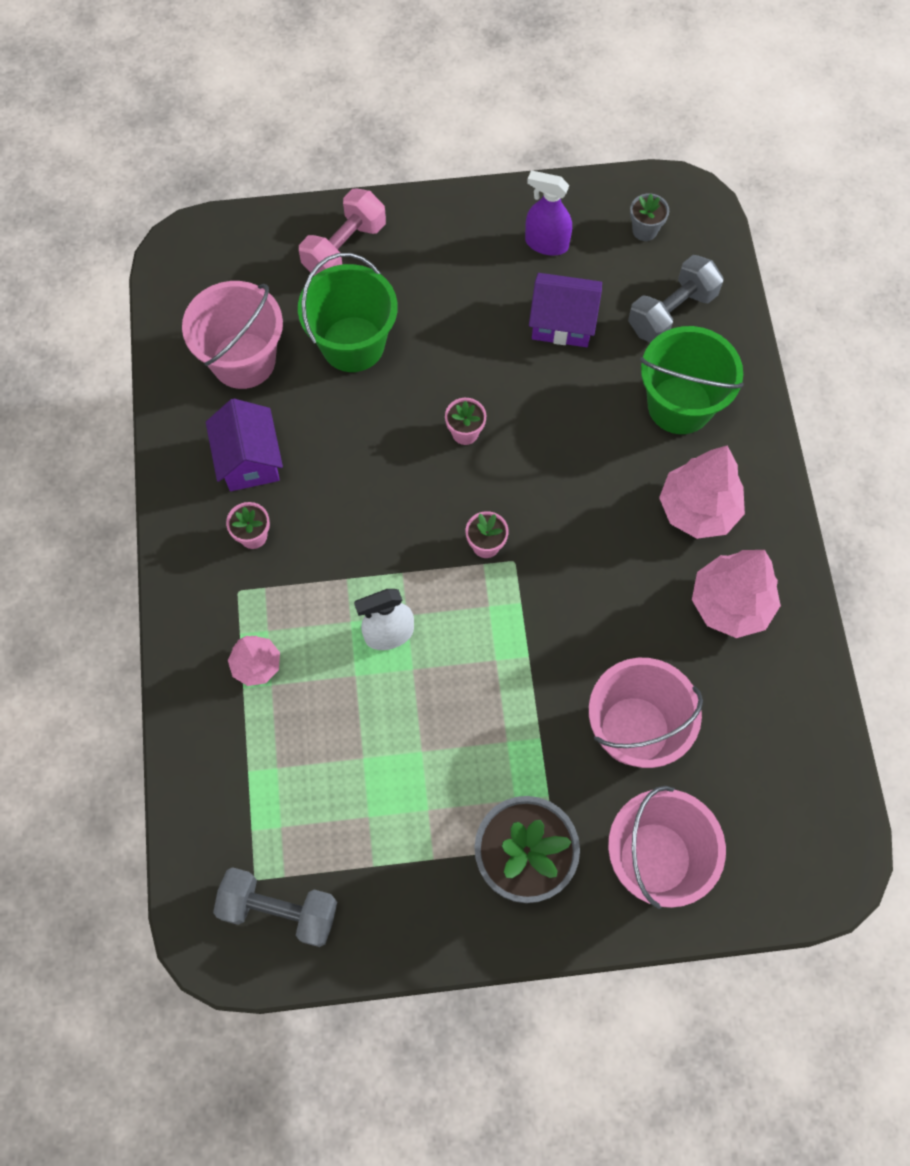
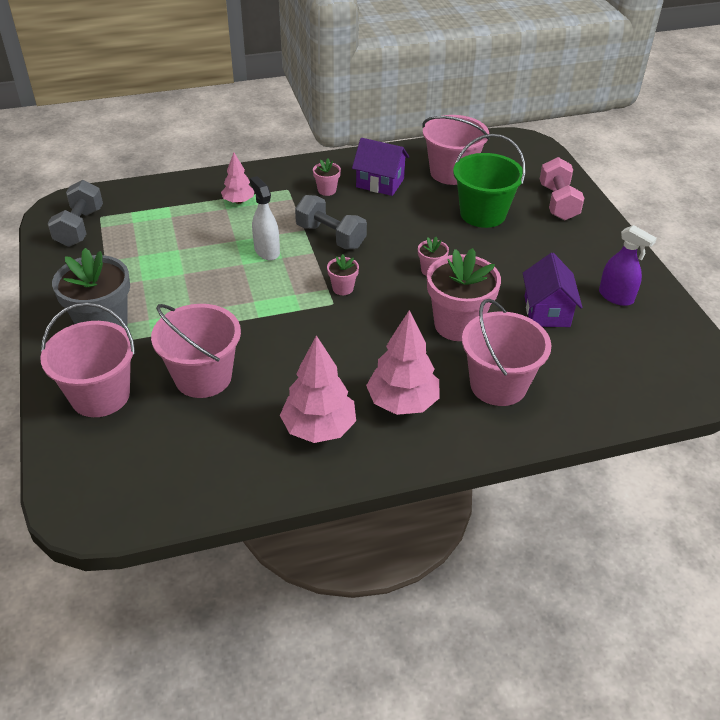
camera: 80 degrees right, 25 degrees down
(249, 460) = (380, 183): purple house -> purple house turned 45 degrees clockwise
(344, 248) = (558, 202): pink dumbbell -> pink dumbbell turned 60 degrees clockwise
(546, 243) = (616, 297): purple spray bottle -> purple spray bottle turned 120 degrees clockwise
(574, 424) = (457, 325): none -> pink flower pot
(644, 230) = (661, 352): grey flower pot -> none
(671, 312) = (587, 374): grey dumbbell -> grey dumbbell (330, 236)
(679, 405) = (498, 385): green bucket -> pink bucket

